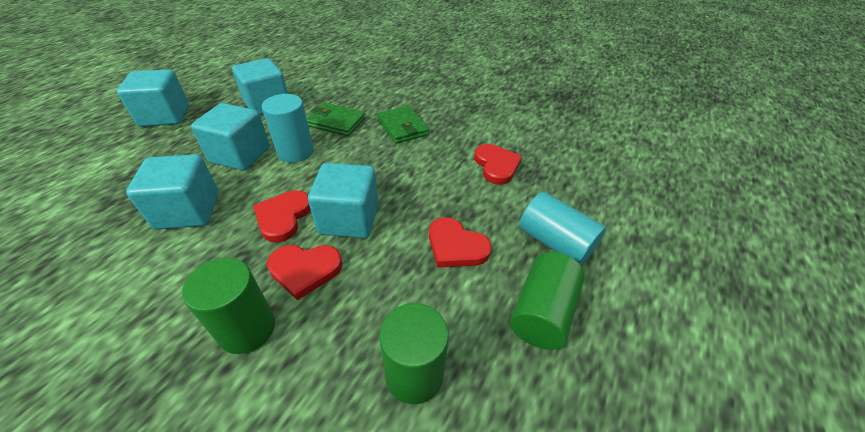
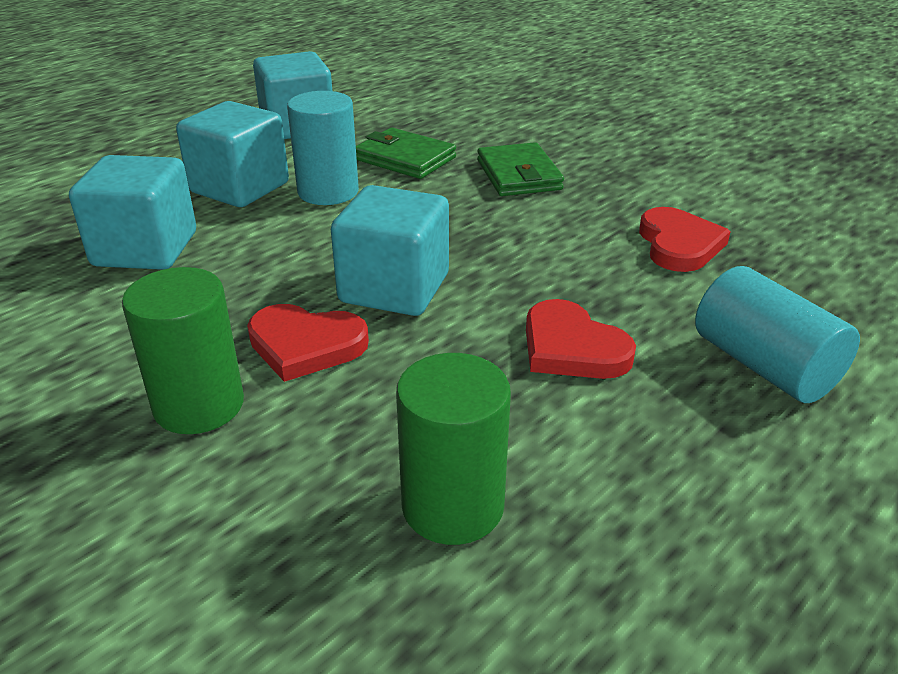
camera: 15 degrees right, 10 degrees down
(165, 116) = (138, 129): turquoise cube -> none
(283, 217) = (288, 274): red heart -> none
(542, 312) = (710, 461): green cylinder -> none

